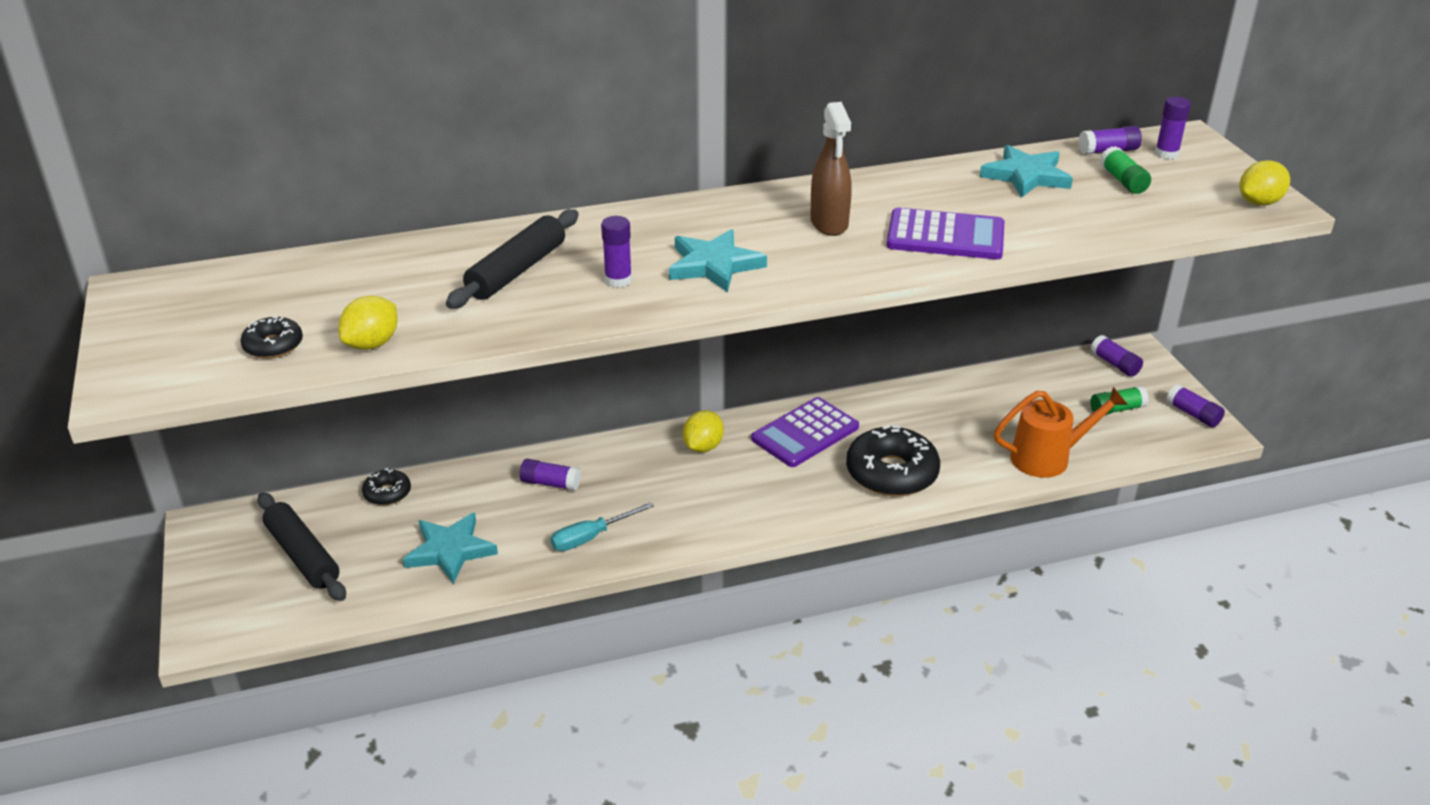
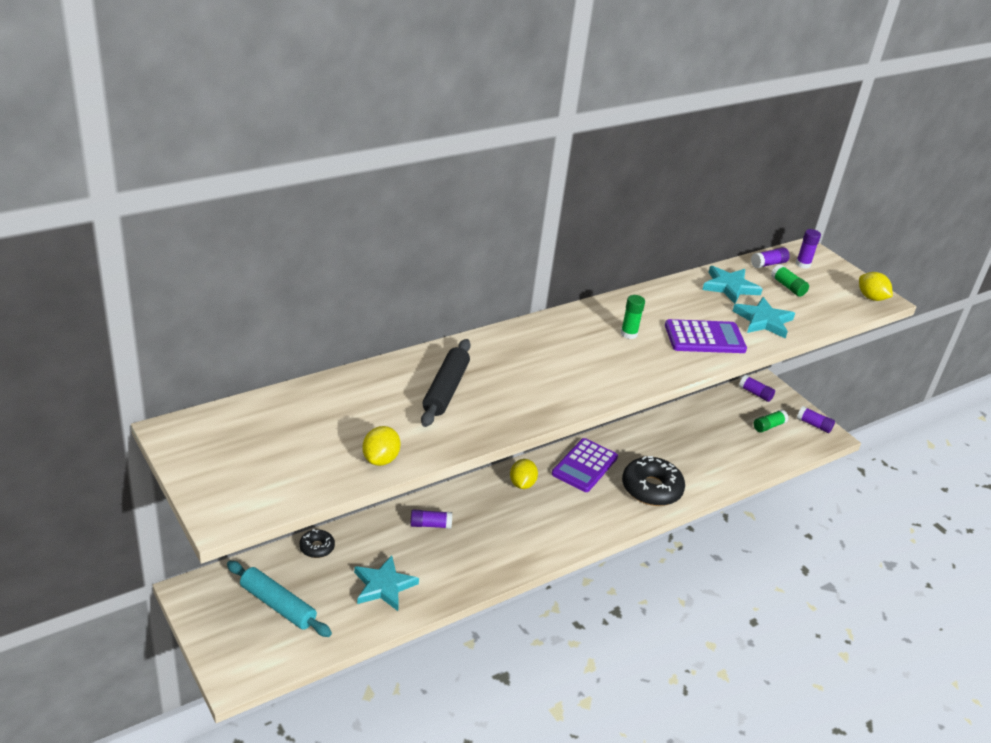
camera: 20 degrees left, 0 degrees up
(273, 345) = (311, 468): black donut -> none
(302, 555) = (278, 605): black rolling pin -> turquoise rolling pin
(591, 537) = (477, 562): turquoise screwdriver -> none
(618, 280) = (518, 391): purple glue stick -> none
(714, 265) = (573, 373): turquoise star -> turquoise star (763, 321)
(829, 223) = (629, 334): brown spray bottle -> green glue stick
(1049, 457) = (742, 466): orange watering can -> none
(1259, 202) = (871, 298): yellow lemon -> yellow lemon turned 75 degrees counterclockwise

